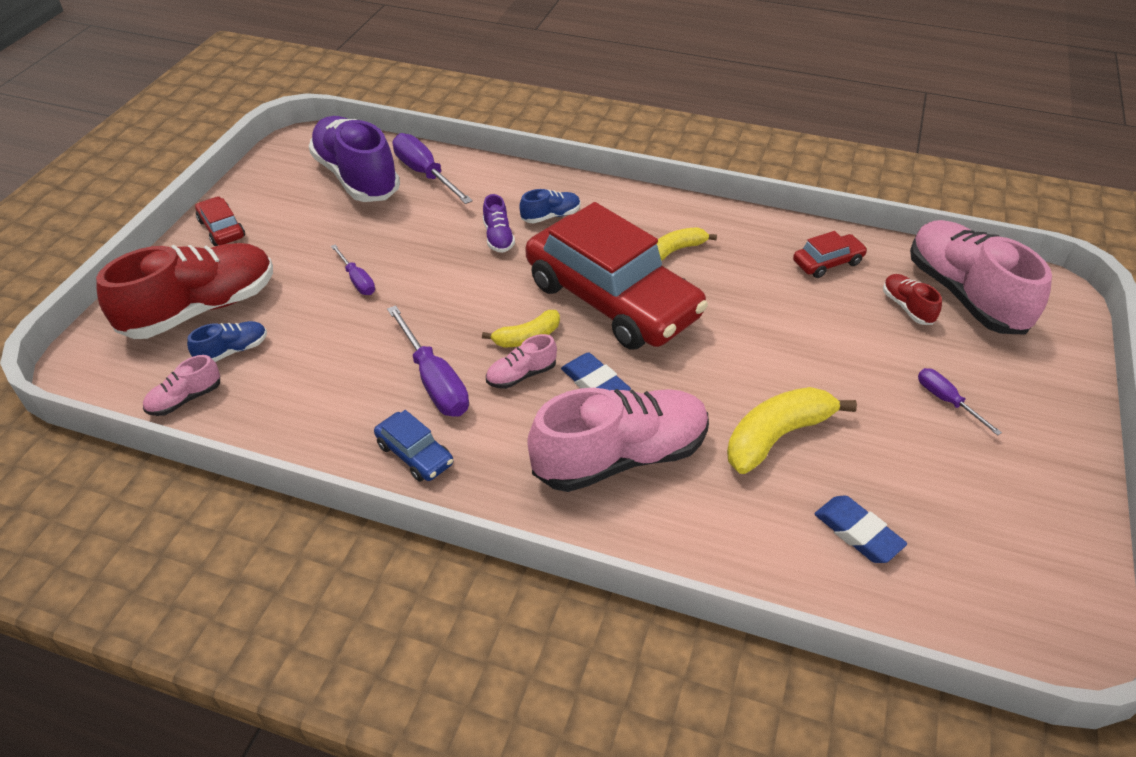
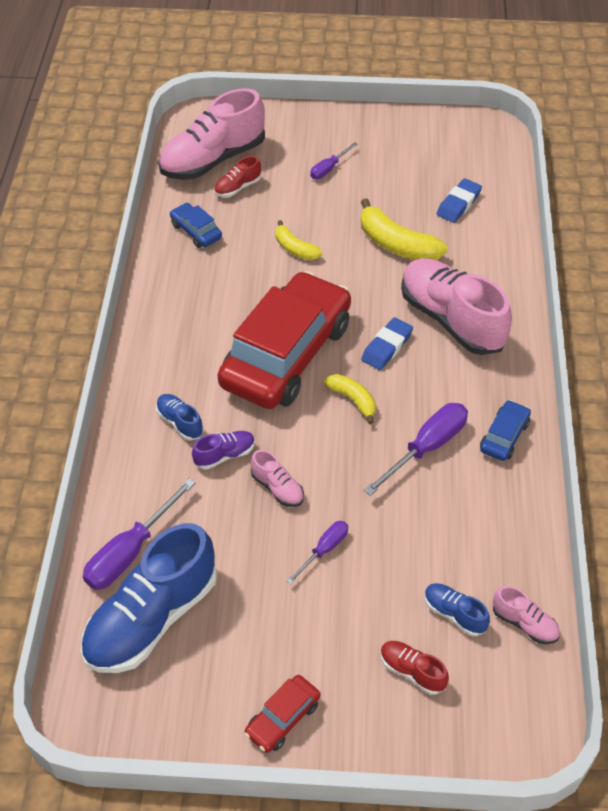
camera: 105 degrees left, 5 degrees up
(201, 309) = (412, 671): red shoe -> red shoe, size x0.44
(356, 177) = (152, 618): purple shoe -> blue shoe
(521, 375) = (397, 393): pink shoe -> pink shoe (277, 488)
(677, 249) = (206, 323): yellow banana -> yellow banana (295, 248)
(827, 262) = (196, 231): red car -> blue car

